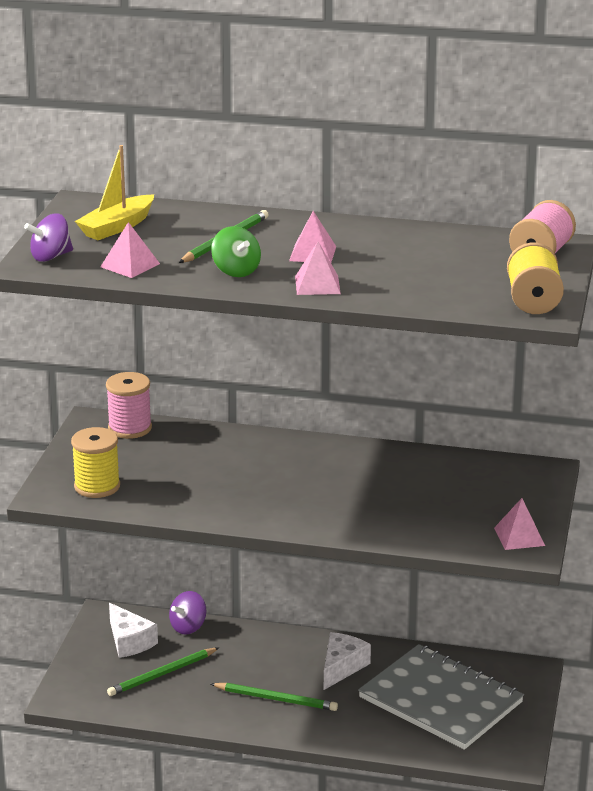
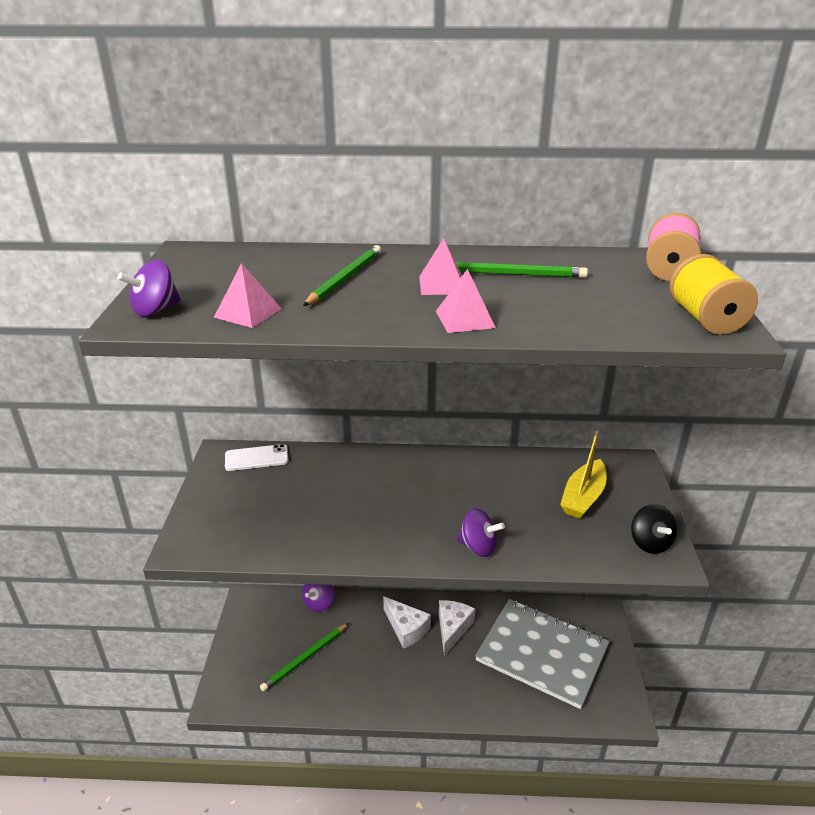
camera: 10 degrees left, 5 degrees up
(97, 486) = (233, 529): yellow spool -> none
(117, 227) = (227, 272): yellow boat -> yellow boat (583, 497)
(129, 641) = (272, 625): white cheese -> white cheese (406, 629)
(130, 428) = (256, 458): pink spool -> white phone
(236, 271) = (368, 310): green spinning top -> none
(276, 699) = (407, 673): green pencil -> green pencil (513, 274)
(340, 523) = (478, 547): none -> purple spinning top
(519, 536) = (650, 543): pink pyramid -> black spinning top

